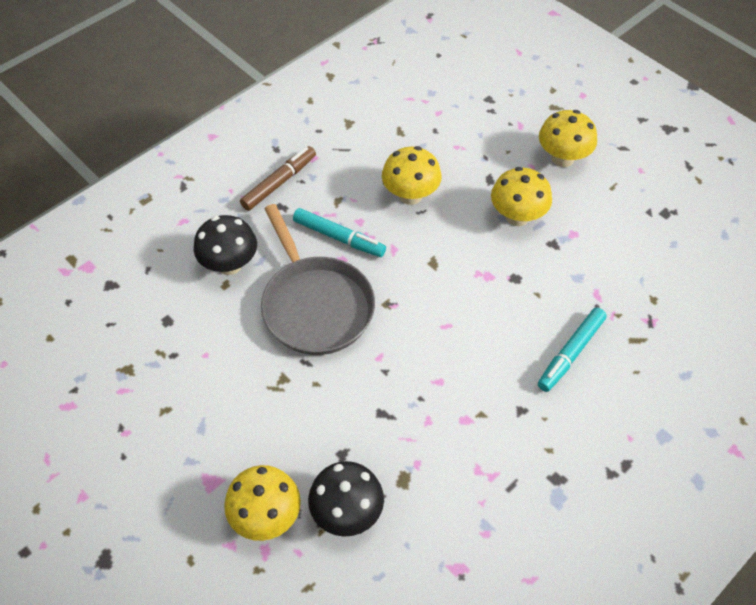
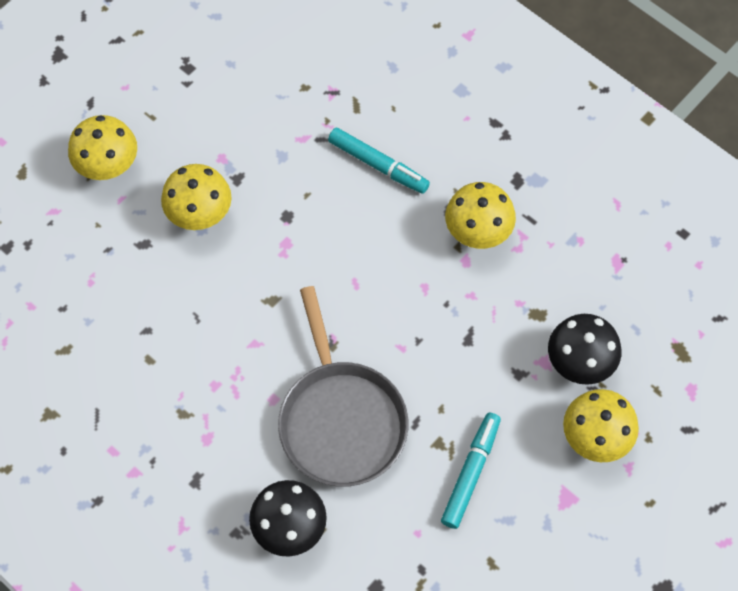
camera: 95 degrees left, 10 degrees up
(279, 183) = (156, 488): brown marker -> none
(316, 306) = (341, 421): grey pan -> grey pan turned 105 degrees clockwise
(339, 238) = (241, 406): turquoise marker -> turquoise marker (471, 473)
(410, 195) = (172, 330): yellow mushroom -> yellow mushroom (477, 232)

